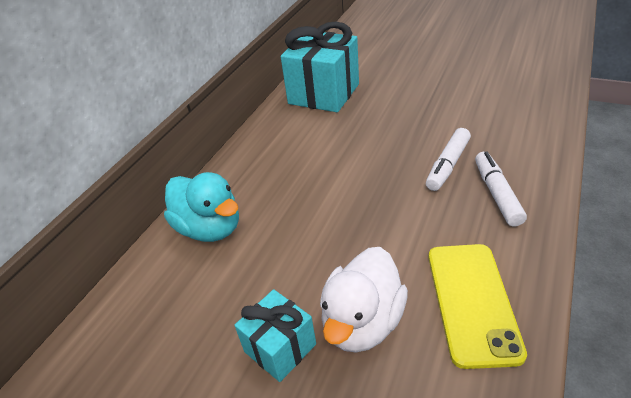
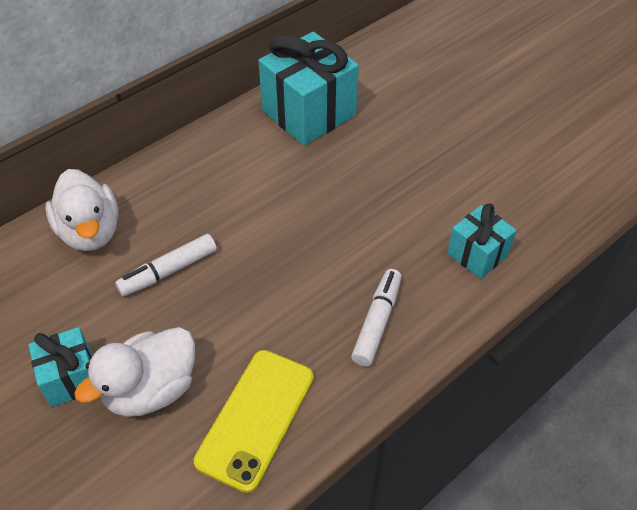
camera: 20 degrees right, 10 degrees up
(210, 228) = (90, 232): turquoise duck -> white duck
(447, 165) = (358, 265): white marker -> white marker (168, 271)
(521, 127) = (477, 254): none -> turquoise gift

